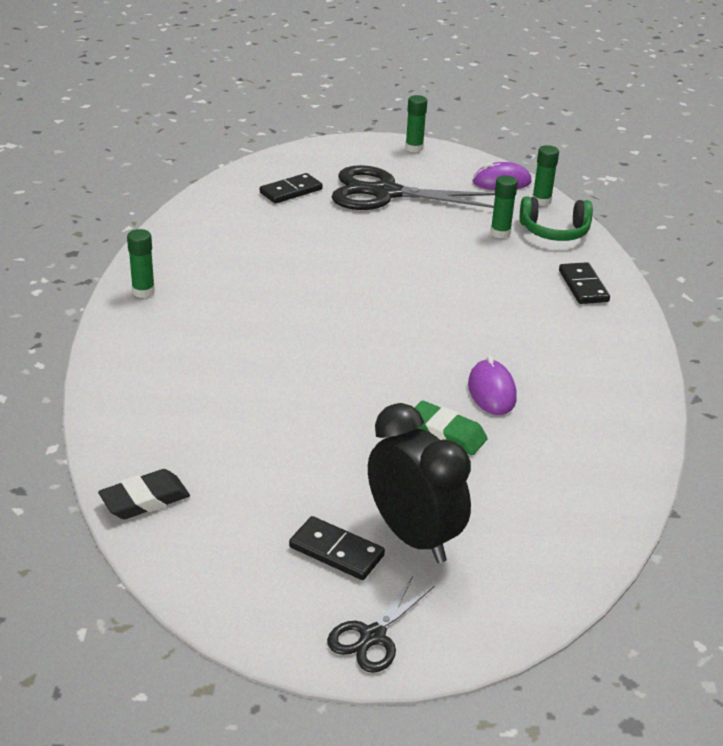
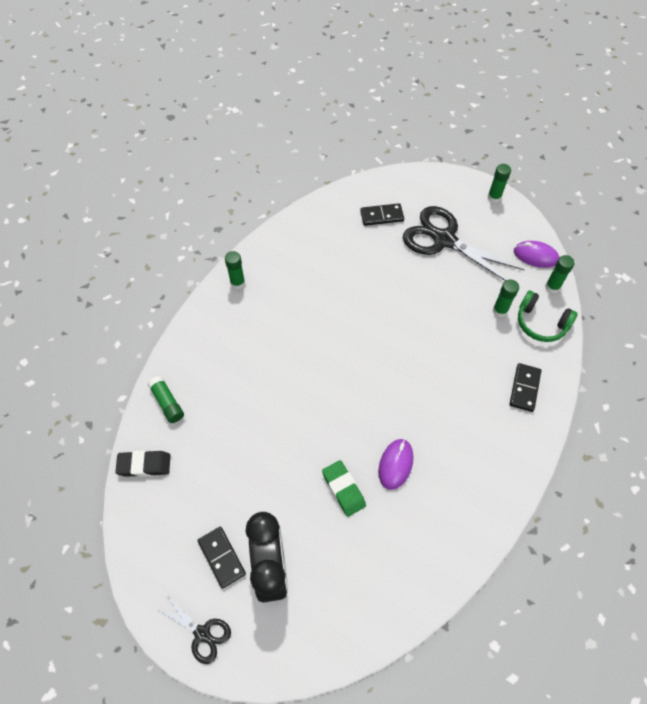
camera: 30 degrees right, 25 degrees up
(130, 429) = (167, 403): none -> green glue stick
(372, 636) = (202, 634): black scissors -> black scissors turned 120 degrees counterclockwise

